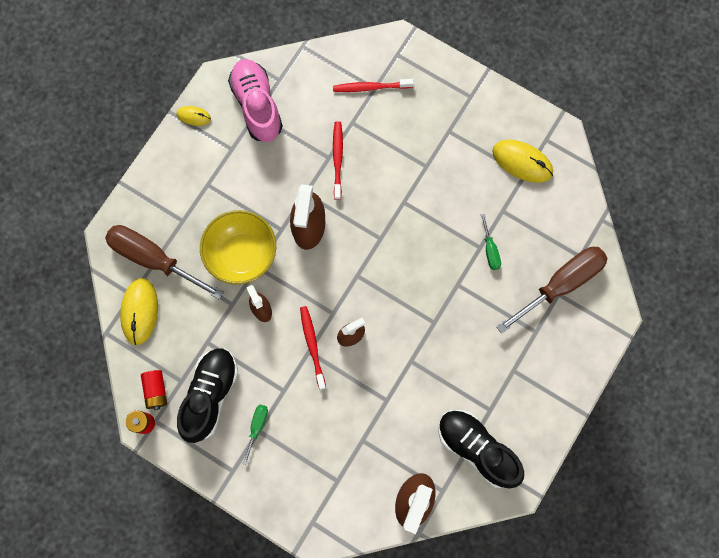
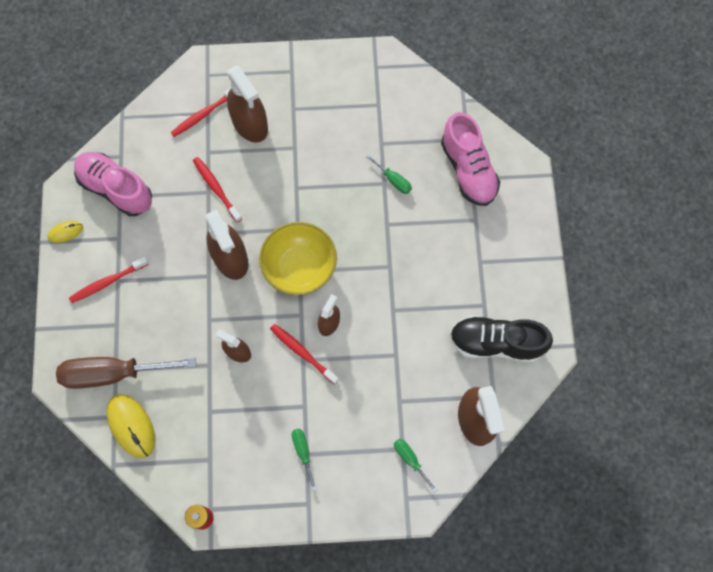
camera: 35 degrees left, 5 degrees down
(156, 390) = (193, 483): red battery -> none
(199, 181) = (108, 282): none -> red toothbrush
(210, 395) = (243, 453): black shoe -> none
(242, 254) = (188, 318): yellow bowl -> yellow bowl (300, 268)
(337, 494) = (410, 459): none -> green screwdriver
(403, 121) = (250, 124): none -> brown spray bottle
(522, 162) = (369, 96): yellow mouse -> none
(561, 284) = (468, 170): brown screwdriver -> pink shoe

